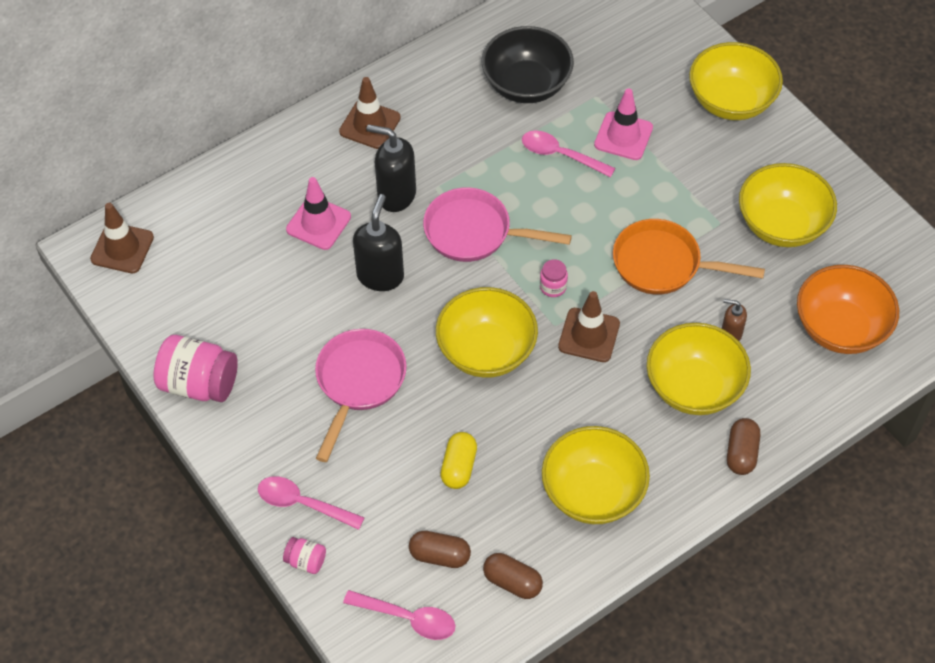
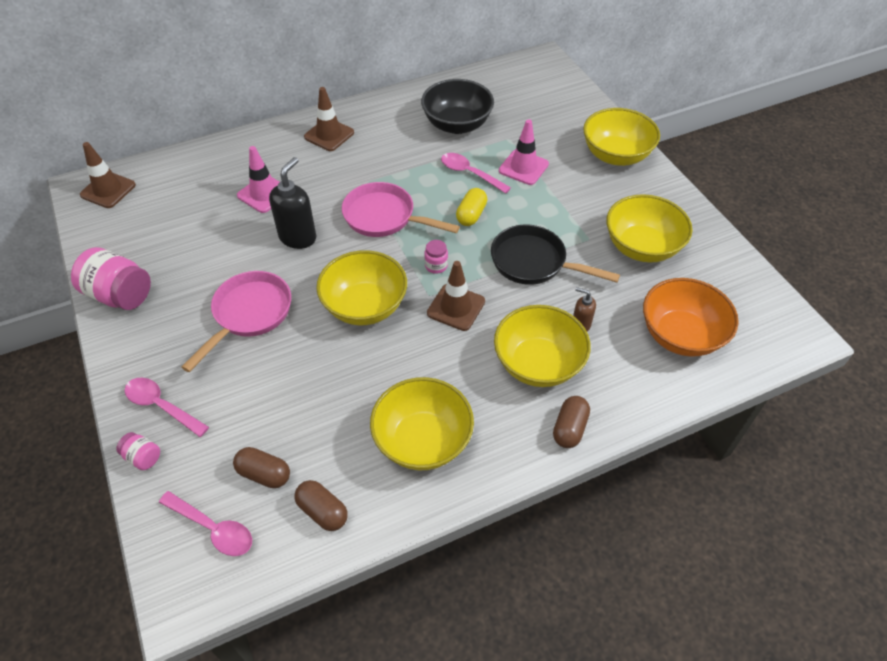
camera: 10 degrees right, 5 degrees down
(396, 195) = (331, 183): black soap dispenser -> none
(459, 467) = (309, 397): yellow capsule -> yellow capsule (471, 215)
(663, 264) = (534, 262): orange pan -> black pan

